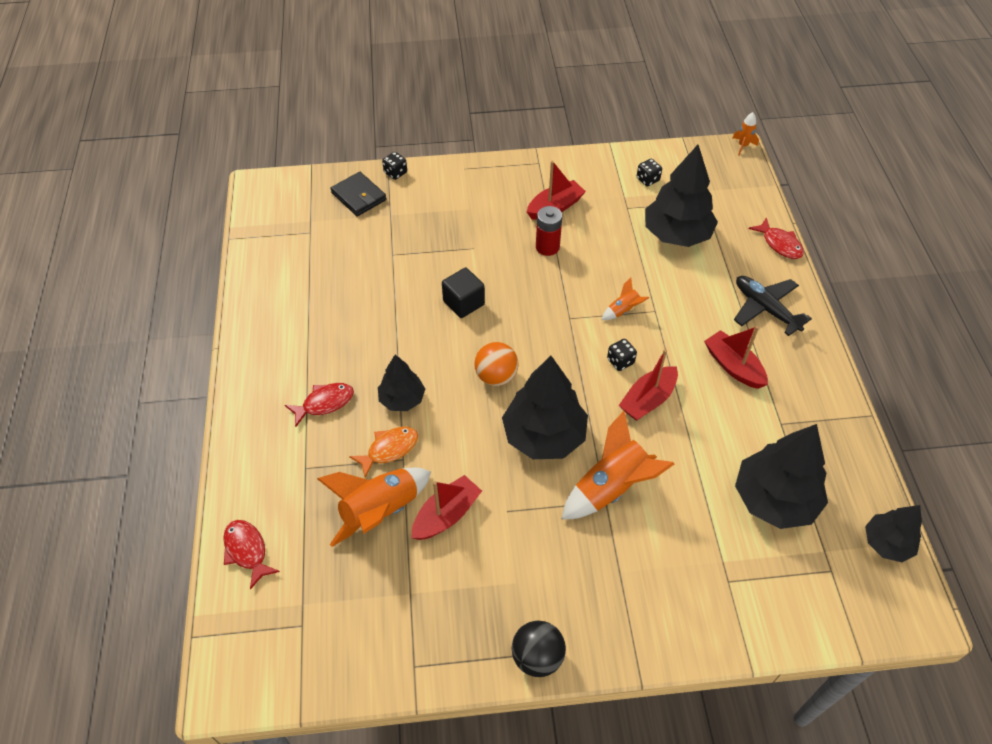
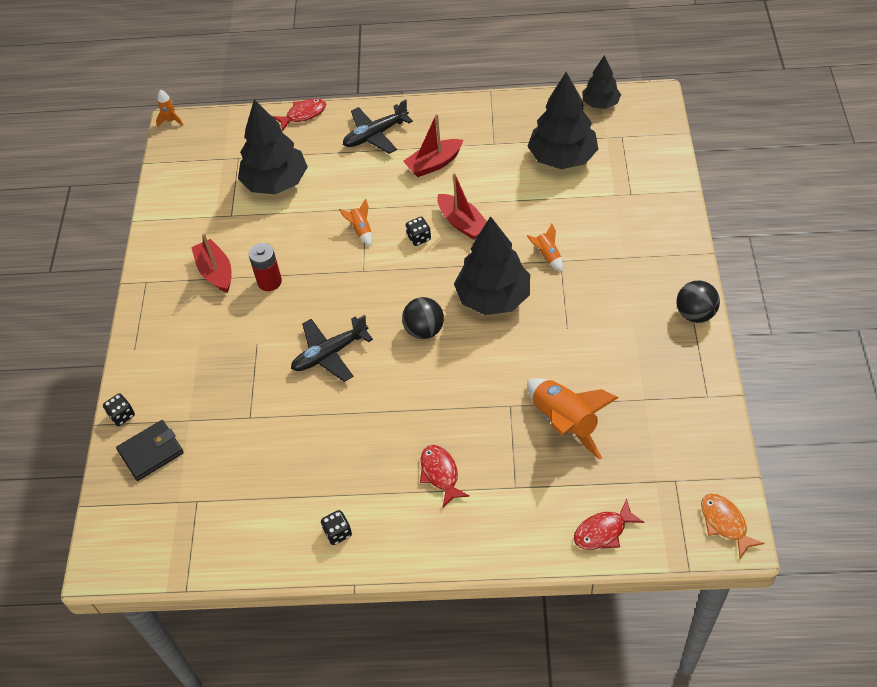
camera: 80 degrees left, 0 degrees up
(389, 449) = (499, 416): orange fish -> orange fish (725, 523)
(402, 399) = (442, 406): black tree -> none
(446, 515) = (570, 372): red boat -> none
(464, 303) = (330, 354): black cube -> black plane
(496, 376) = (424, 330): orange ball -> black ball
(611, 487) = (547, 256): orange rocket -> orange rocket, size x0.49
(647, 180) = (197, 196): black dice -> black dice (338, 533)

